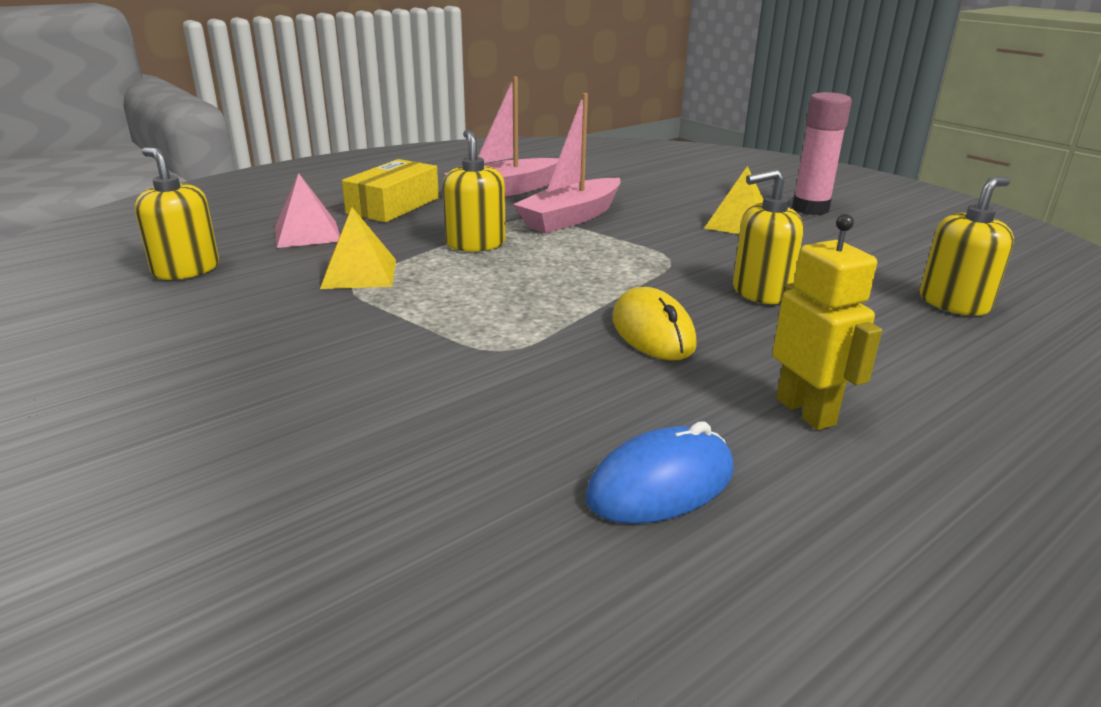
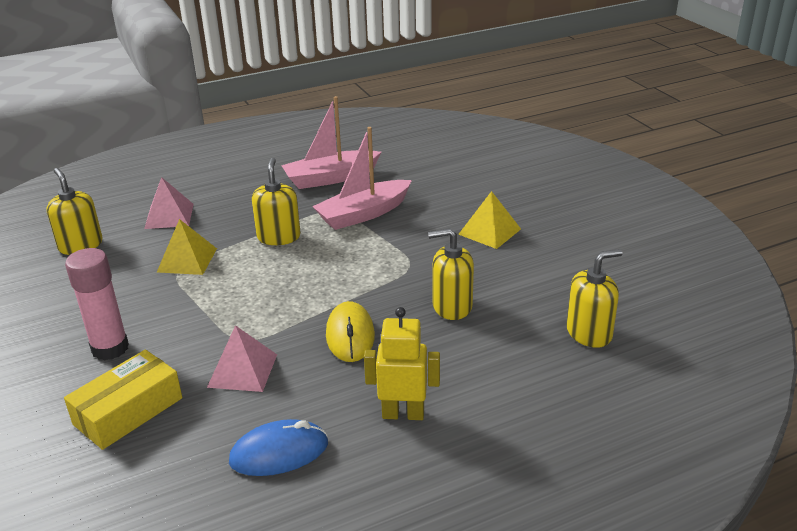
camera: 15 degrees right, 5 degrees up
(393, 206) = (241, 189): yellow box -> yellow box (128, 411)
(524, 385) = (242, 370): none -> pink pyramid
(806, 411) = (403, 414): yellow robot -> yellow robot turned 75 degrees counterclockwise
(810, 209) = (562, 218): pink glue stick -> pink glue stick (110, 348)

